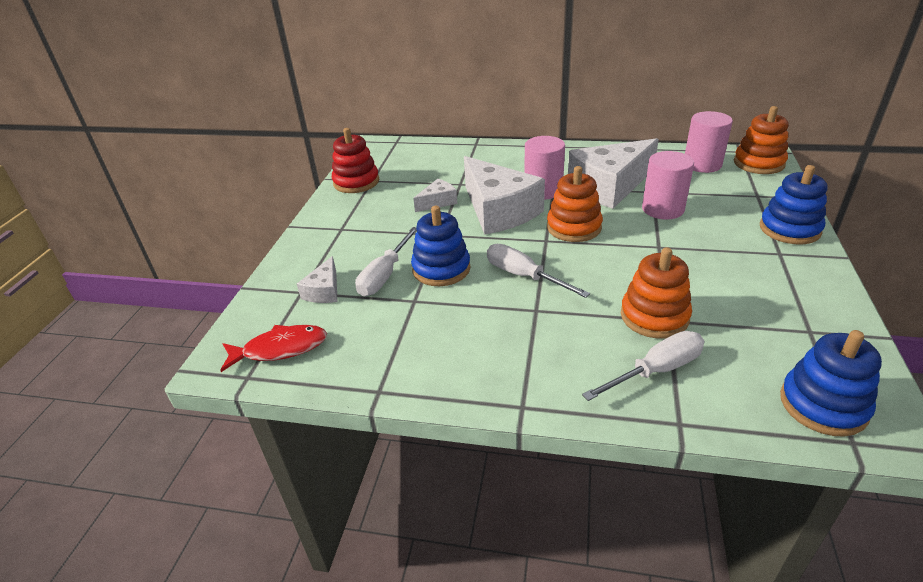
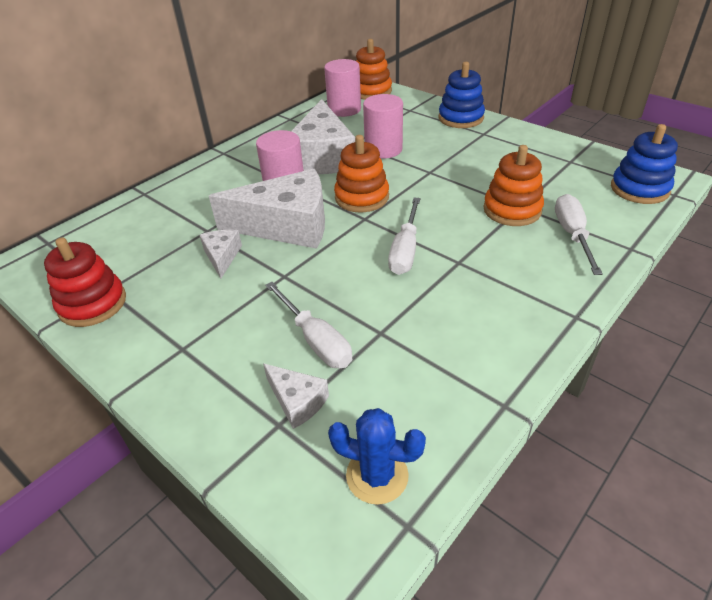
camera: 60 degrees left, 5 degrees up
(280, 349) = (377, 475): red fish -> blue cactus
(441, 269) = (345, 296): blue stacking toy -> none
(524, 276) = (405, 250): white screwdriver -> white screwdriver turned 60 degrees counterclockwise

